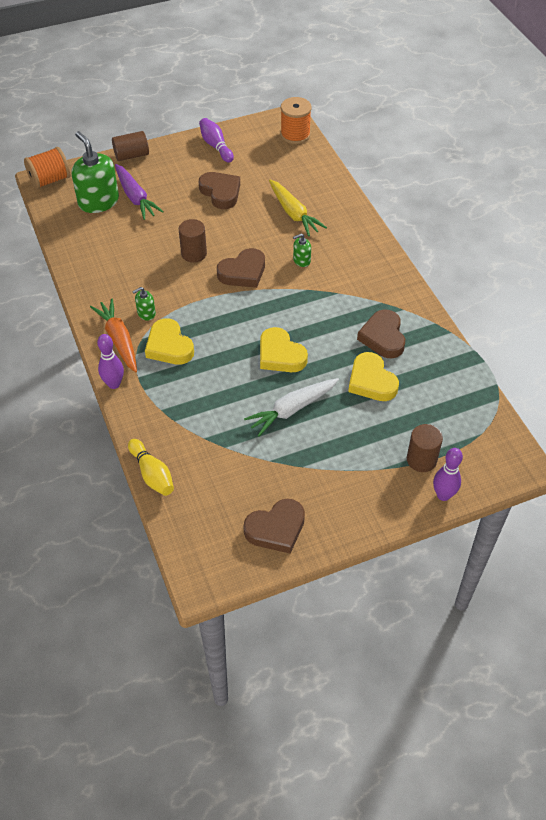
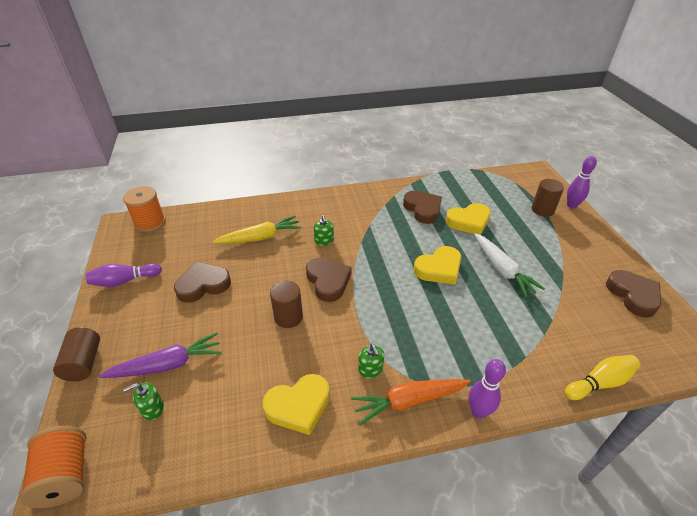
camera: 80 degrees left, 10 degrees down
(98, 201) = (152, 408): green soap dispenser -> green soap dispenser, size x0.46
(169, 346) = (423, 352): yellow heart -> yellow heart (299, 406)
(383, 337) = (422, 209): brown heart -> brown heart turned 120 degrees counterclockwise

